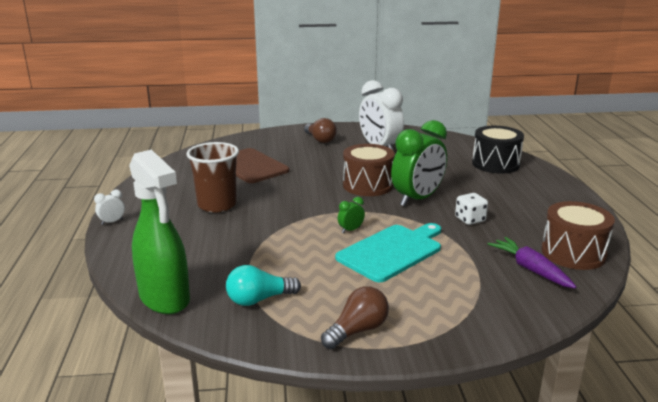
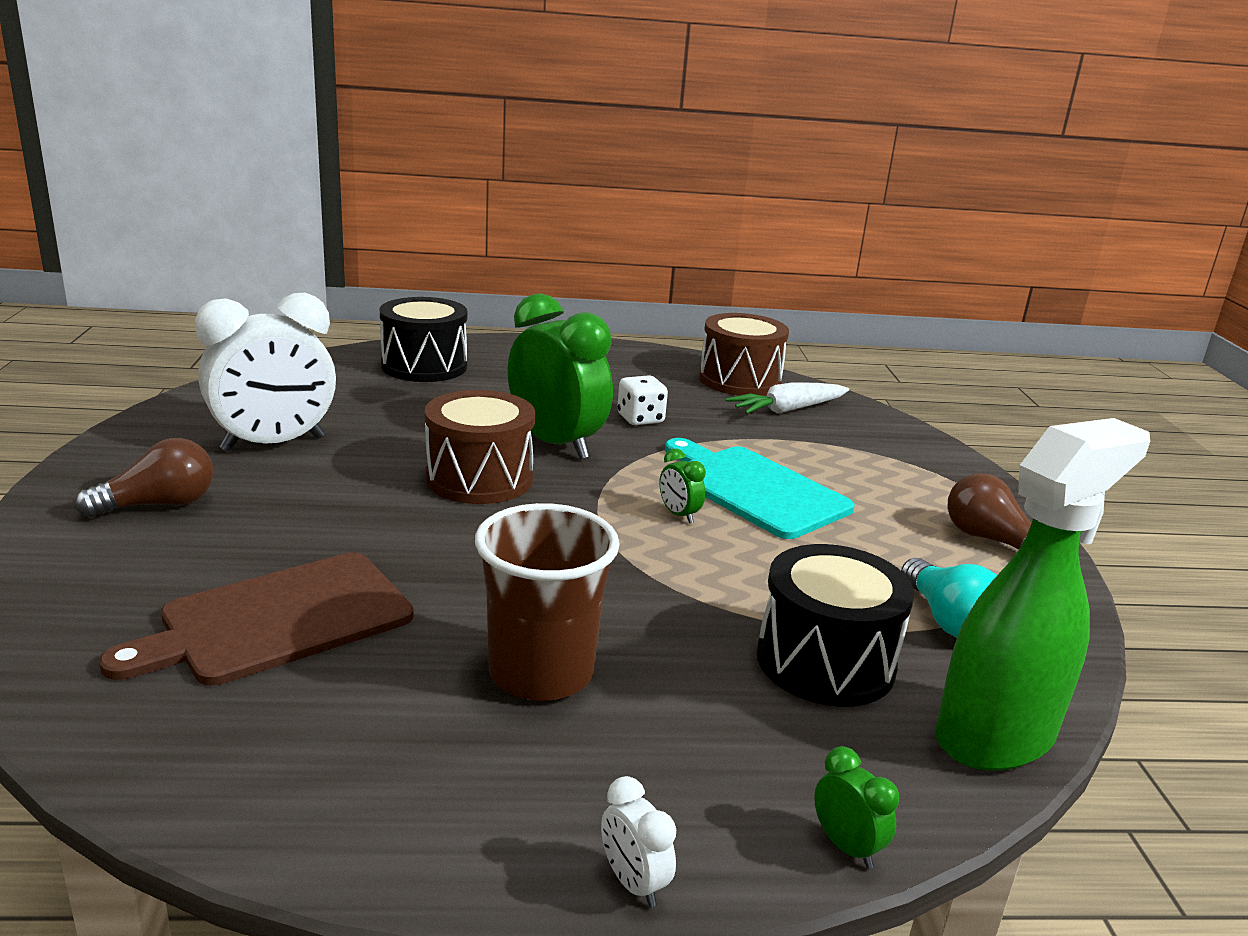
camera: 90 degrees left, 0 degrees up
(113, 257) = (846, 847): none -> green clock
(222, 261) = (825, 662): none -> black drum
(531, 269) = (788, 410): purple carrot -> white carrot

